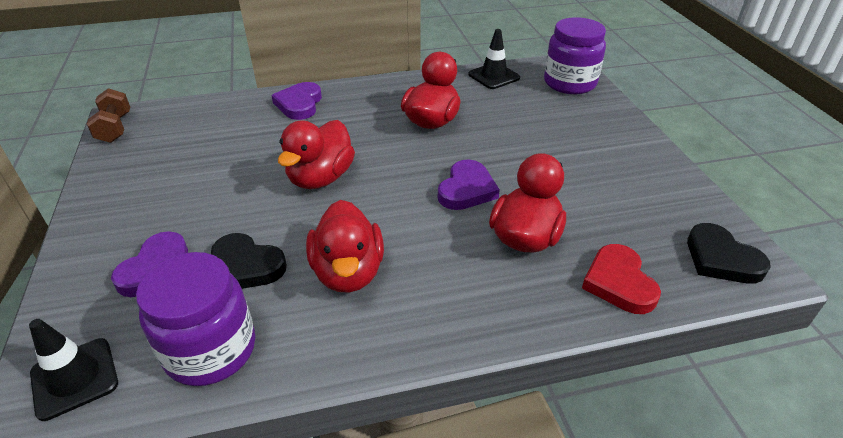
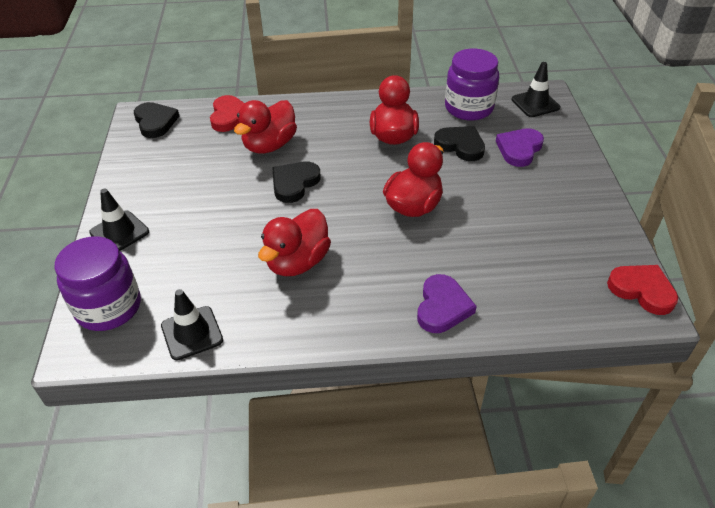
camera: 170 degrees left, 5 degrees up
(115, 128) = (642, 290): brown dumbbell -> red heart
(466, 189) = (294, 183): purple heart -> black heart
(616, 128) = (119, 232): none -> black traffic cone

